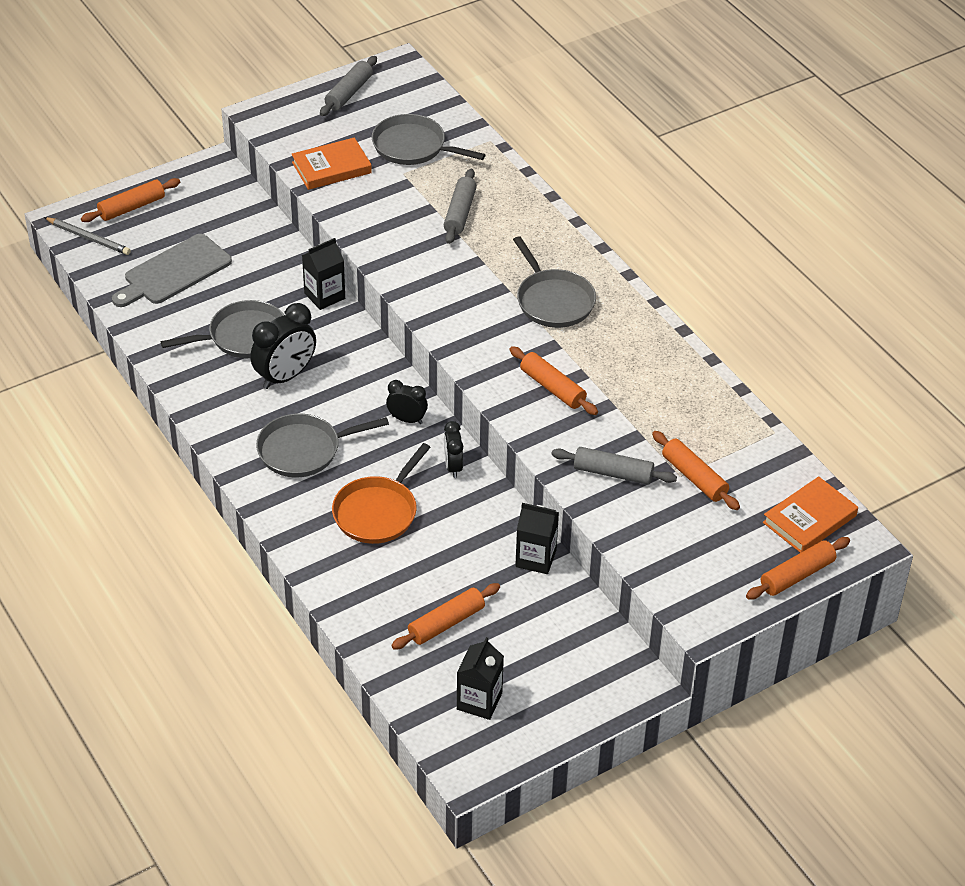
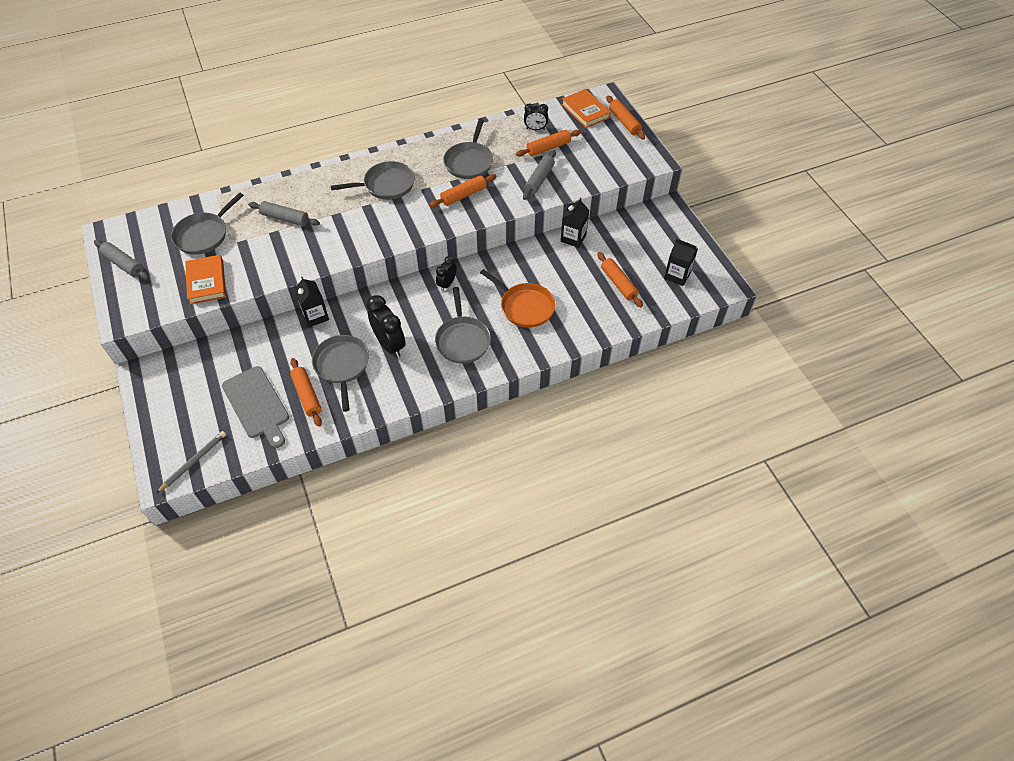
camera: 80 degrees left, 10 degrees up
(132, 207) = (168, 430): orange rolling pin -> orange rolling pin (307, 395)
(453, 466) = (493, 266): black clock -> black clock (535, 129)
(631, 385) = (469, 162): none -> grey pan

